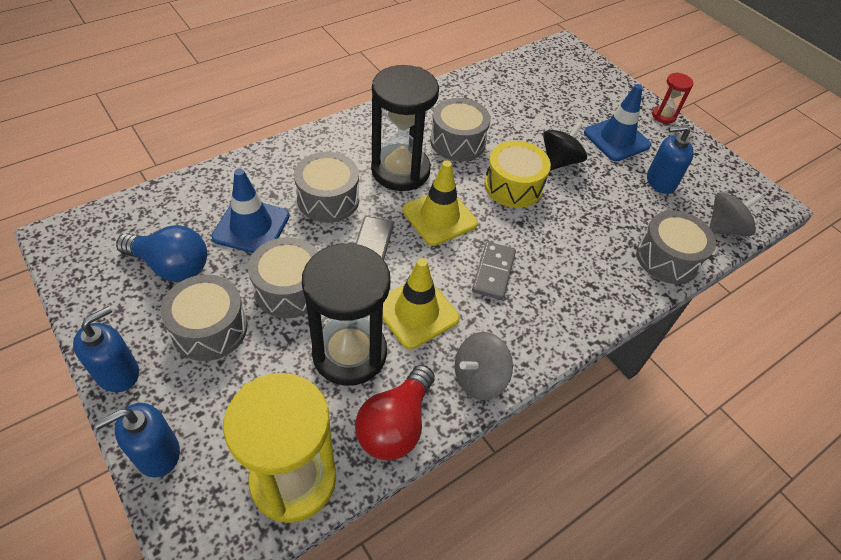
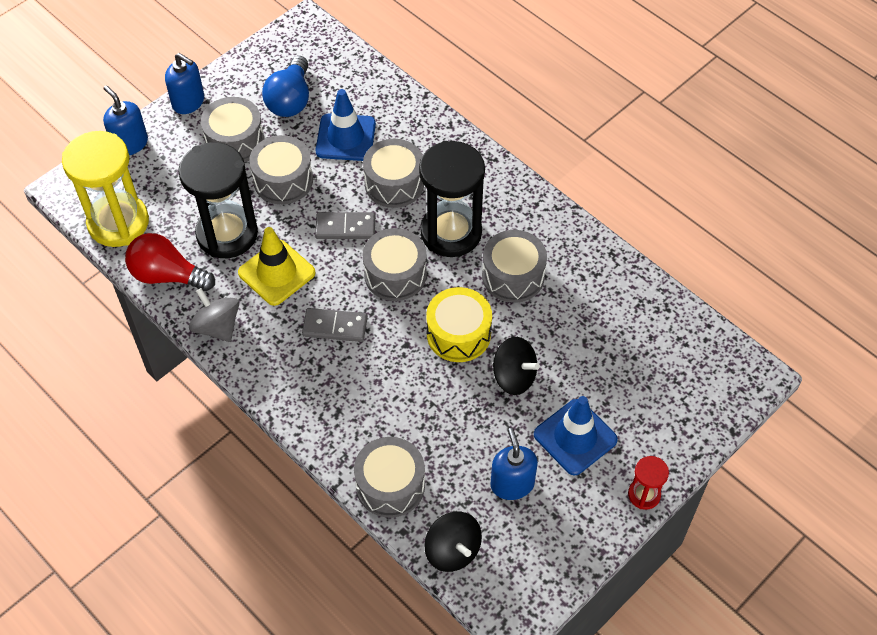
camera: 85 degrees right, 5 degrees up
(439, 217) = (395, 274): yellow traffic cone -> grey drum
(724, 228) = (452, 550): grey spinning top -> black spinning top

